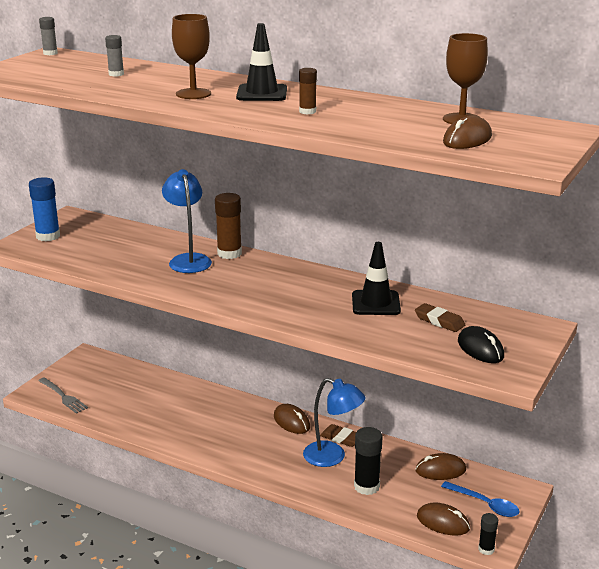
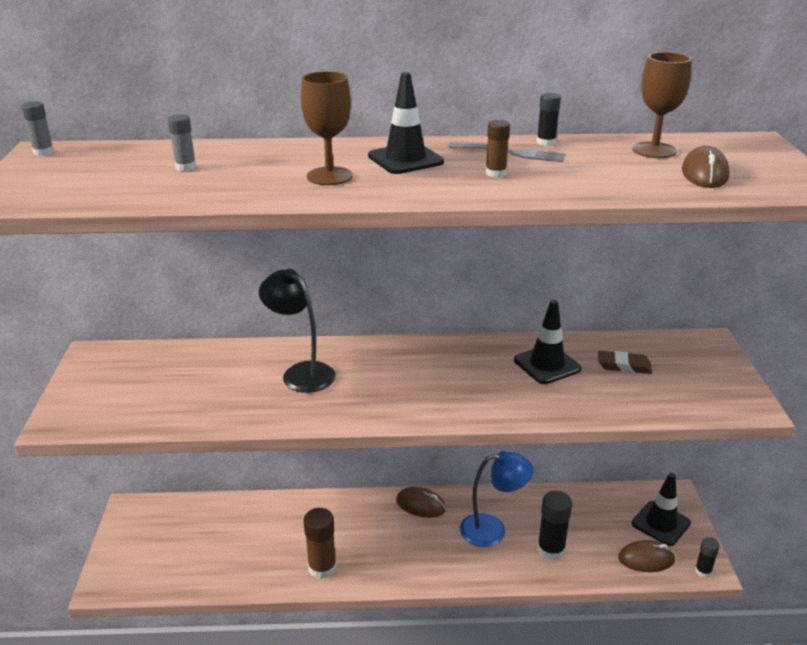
camera: 30 degrees left, 5 degrees up
(48, 236) = (93, 393): blue glue stick -> none
(63, 396) = (145, 575): grey fork -> grey fork (510, 153)
(188, 260) = (301, 372): blue lamp -> black lamp
(229, 253) = (337, 350): brown glue stick -> brown glue stick (322, 568)
(341, 438) = (482, 504): brown eraser -> none
(386, 101) = (546, 142): none -> black glue stick
(440, 470) = (595, 503): brown mouse -> none
(480, 349) = (693, 385): black mouse -> none
(485, 504) = (661, 523): blue spoon -> black traffic cone

